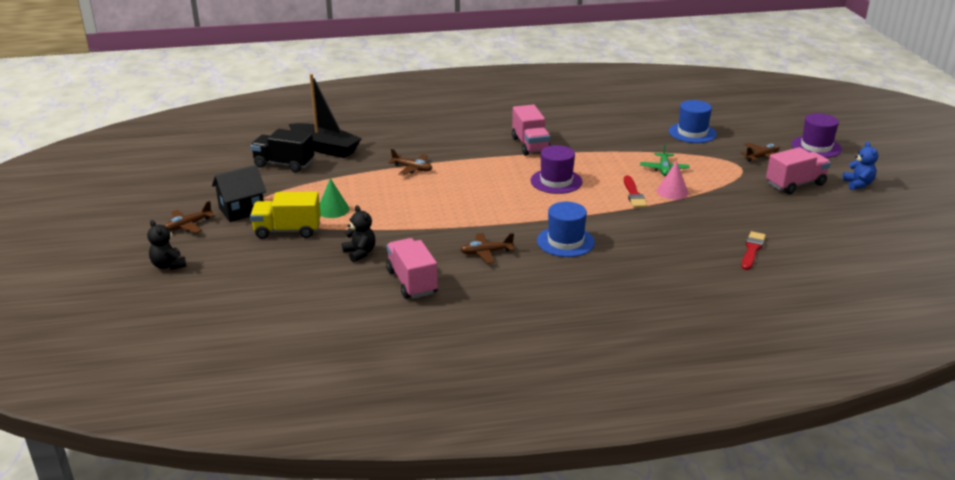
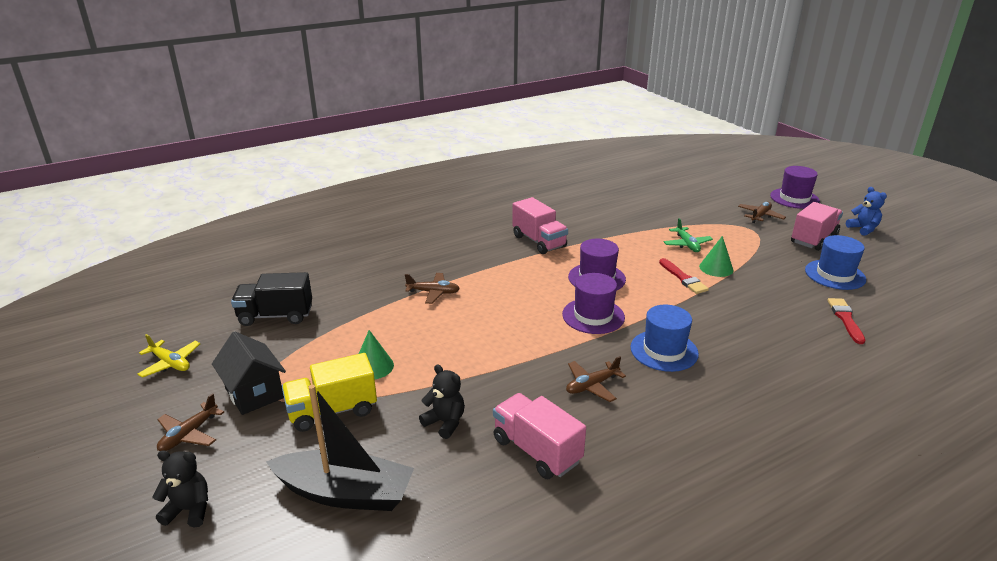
camera: 20 degrees left, 0 degrees up
(168, 265) = (189, 510): black teddy bear -> black teddy bear turned 150 degrees clockwise
(196, 182) = (170, 363): none -> yellow plane
(242, 210) = (254, 393): black house -> black house turned 75 degrees counterclockwise
(325, 148) = (315, 285): black boat -> black boat (345, 493)
(528, 207) = (593, 316): none -> purple hat
(672, 191) = (716, 268): pink cone -> green cone
(692, 133) = (679, 202): blue hat -> blue hat (835, 275)

